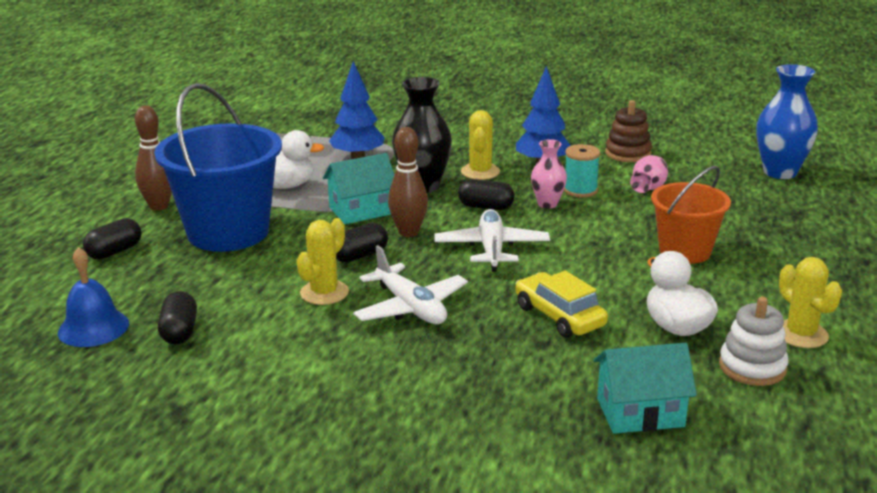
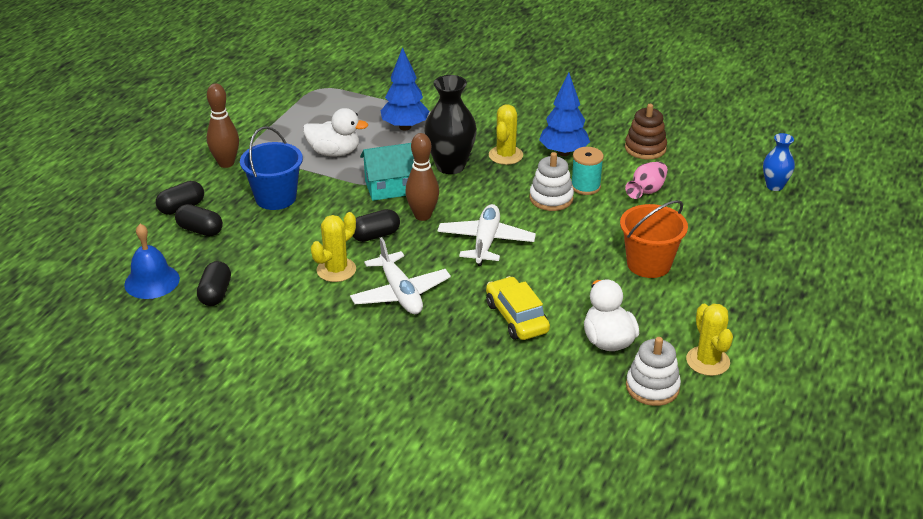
camera: 10 degrees right, 10 degrees up
(228, 232) = (275, 198): blue bucket -> blue bucket, size x0.60
(485, 207) = (496, 196): black capsule -> black capsule (200, 230)
(547, 204) = (551, 198): pink vase -> white stacking toy
(640, 412) = (544, 416): turquoise house -> none
(780, 172) = (774, 186): blue vase -> blue vase, size x0.58

